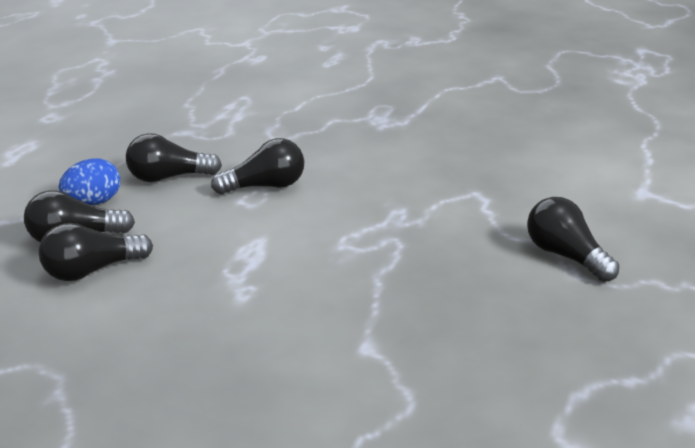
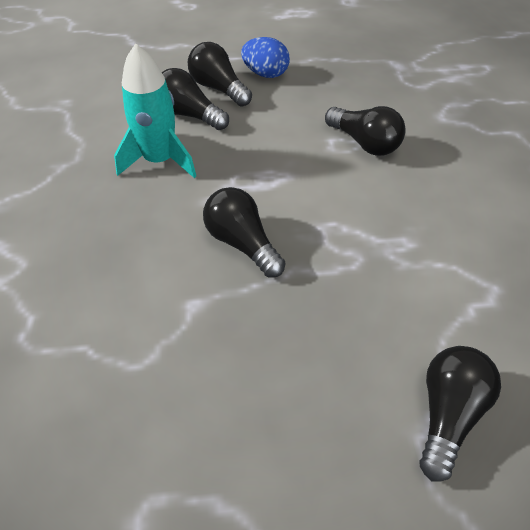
camera: 60 degrees right, 20 degrees up
(143, 312) = (160, 160): none -> turquoise rocket
(169, 177) = (328, 89): black light bulb -> black light bulb (242, 243)

